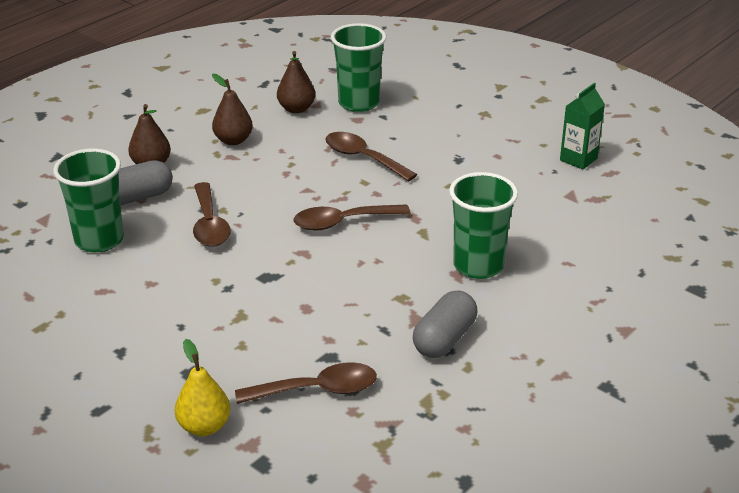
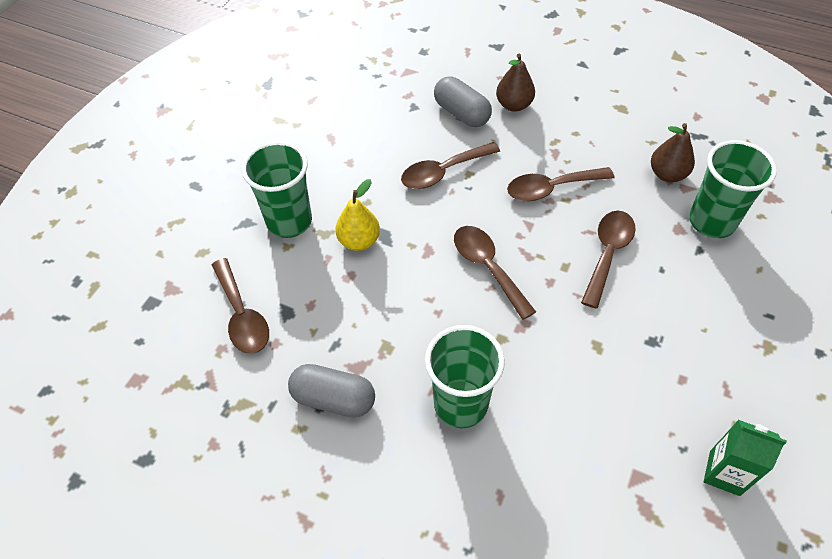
camera: 75 degrees right, 20 degrees up
(99, 240) = (394, 112): green cup -> green cup (289, 221)
(204, 426) = (186, 253): yellow pear -> yellow pear (359, 241)
(233, 140) = (582, 145): brown pear -> none
(273, 168) = (551, 188): none -> brown spoon

